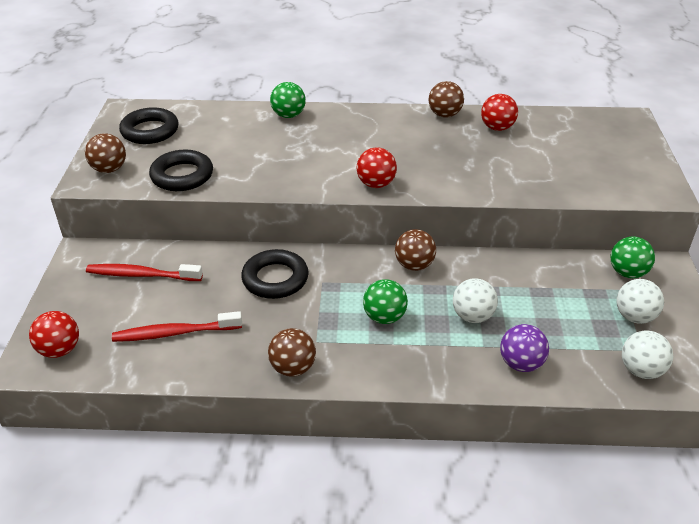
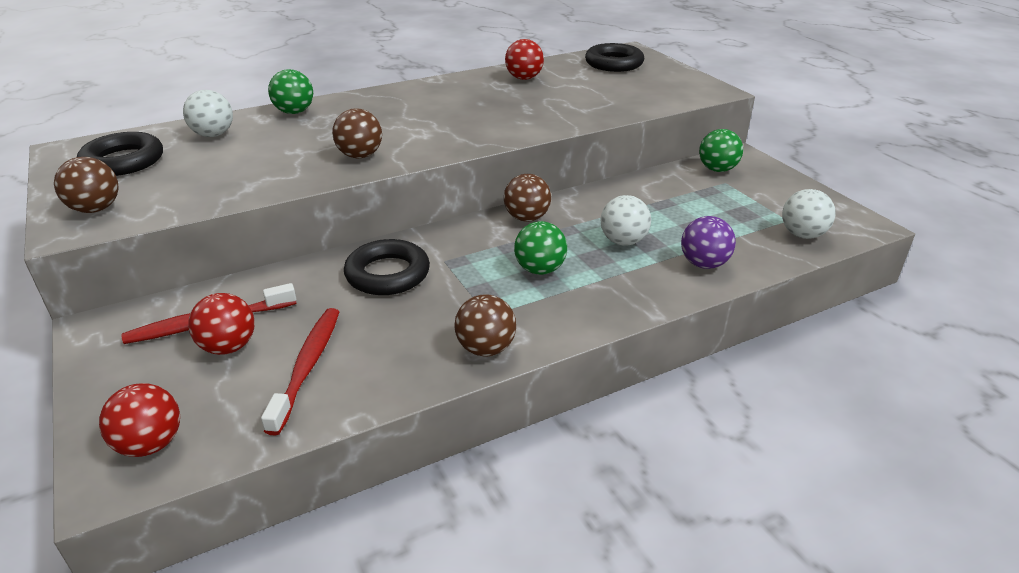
camera: 30 degrees left, 5 degrees down
(175, 333) = (307, 366): red toothbrush -> red toothbrush turned 135 degrees clockwise
(182, 176) = (208, 191): black ring -> black ring (614, 63)
(376, 184) = (451, 144): red ball -> red ball (229, 347)
(444, 115) = (463, 79): brown ball -> brown ball (360, 156)
(634, 317) = (756, 198): white ball -> white ball (213, 135)

